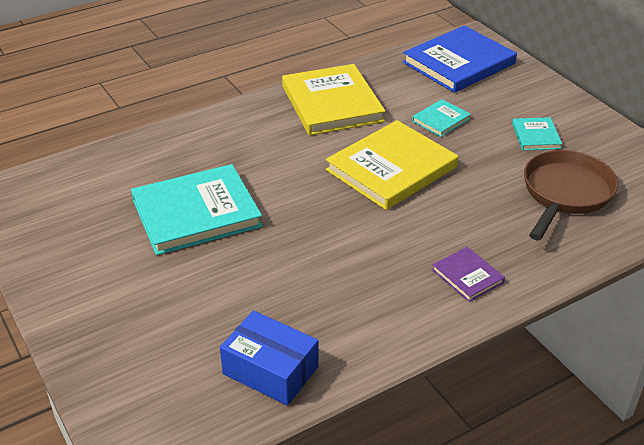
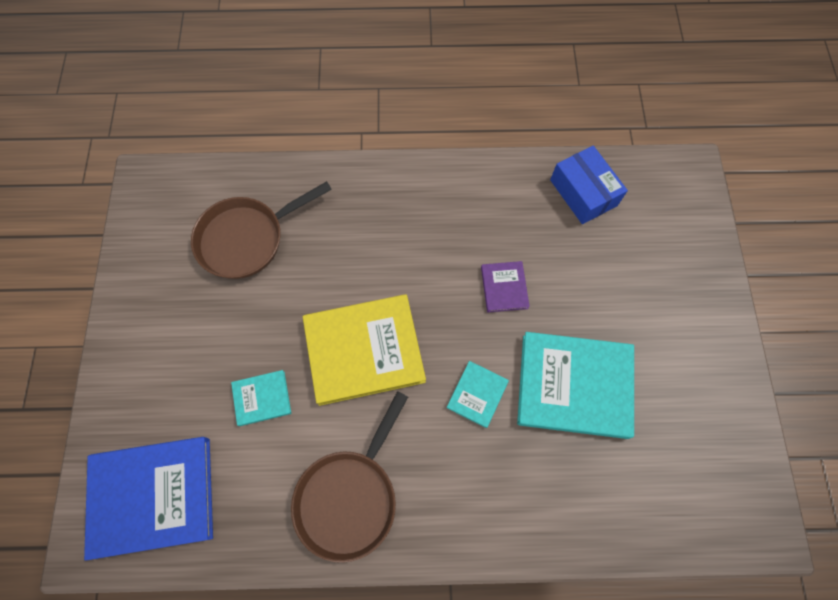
camera: 150 degrees left, 30 degrees up
(331, 103) = (350, 496): yellow book -> brown pan
(467, 276) = (395, 200): purple book -> purple book (504, 287)
(535, 136) = (198, 322): turquoise book -> turquoise book (477, 394)

